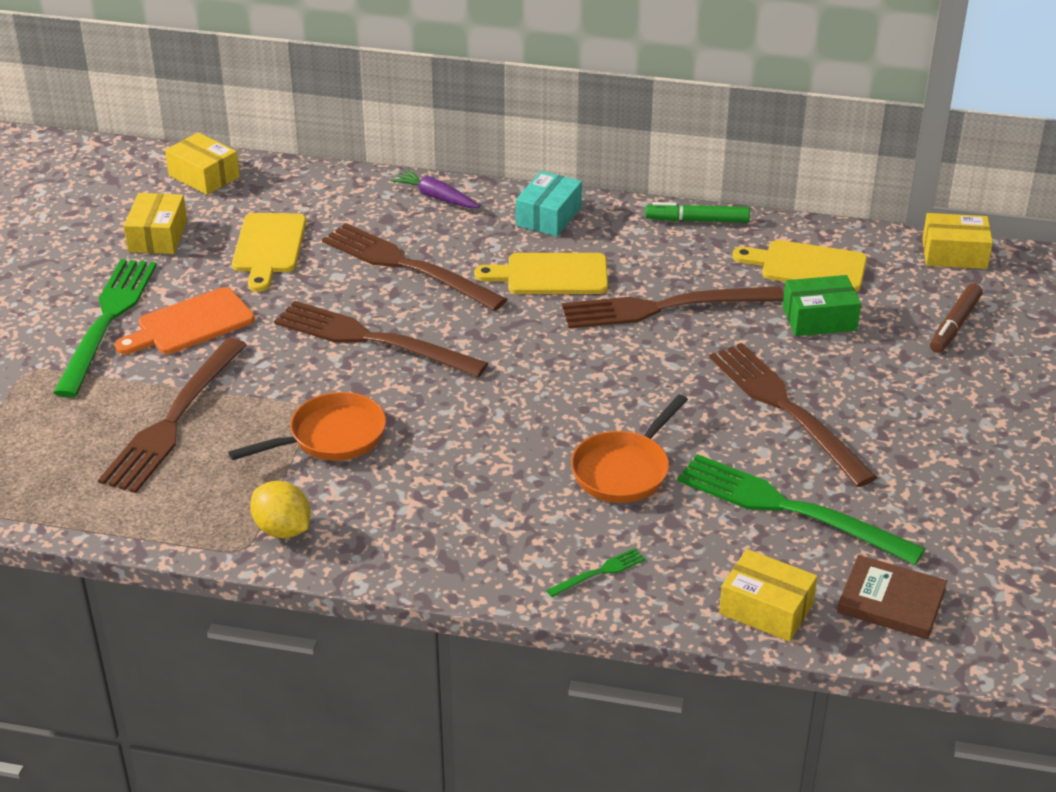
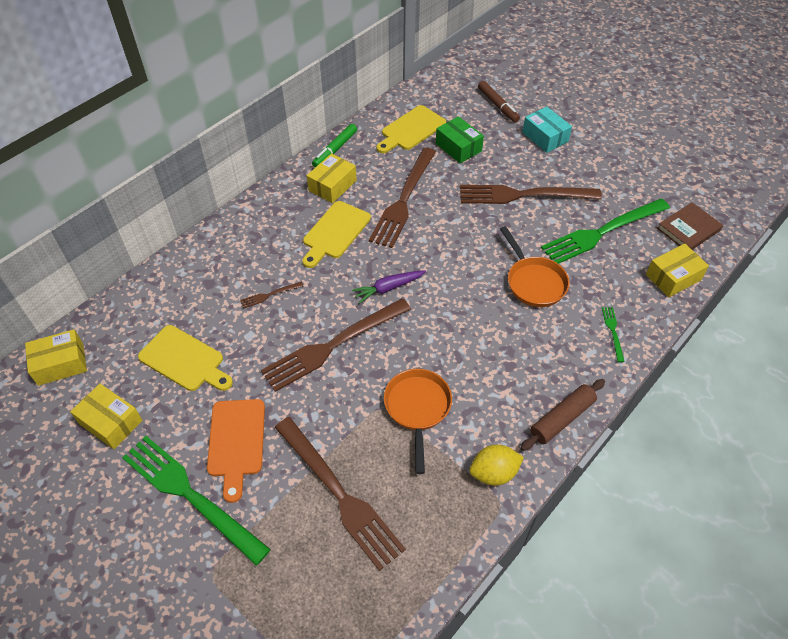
camera: 60 degrees left, 15 degrees up
(407, 266) = (269, 295): brown fork -> brown fork, size x0.41
(408, 565) = (562, 418): none -> brown rolling pin
(436, 197) = (208, 249): purple carrot -> purple carrot (388, 288)
(548, 216) = (276, 207): turquoise box -> turquoise box (545, 137)
(819, 319) = (458, 147): green box -> green box turned 60 degrees counterclockwise
(954, 254) = (442, 77): yellow box -> yellow box (332, 185)

